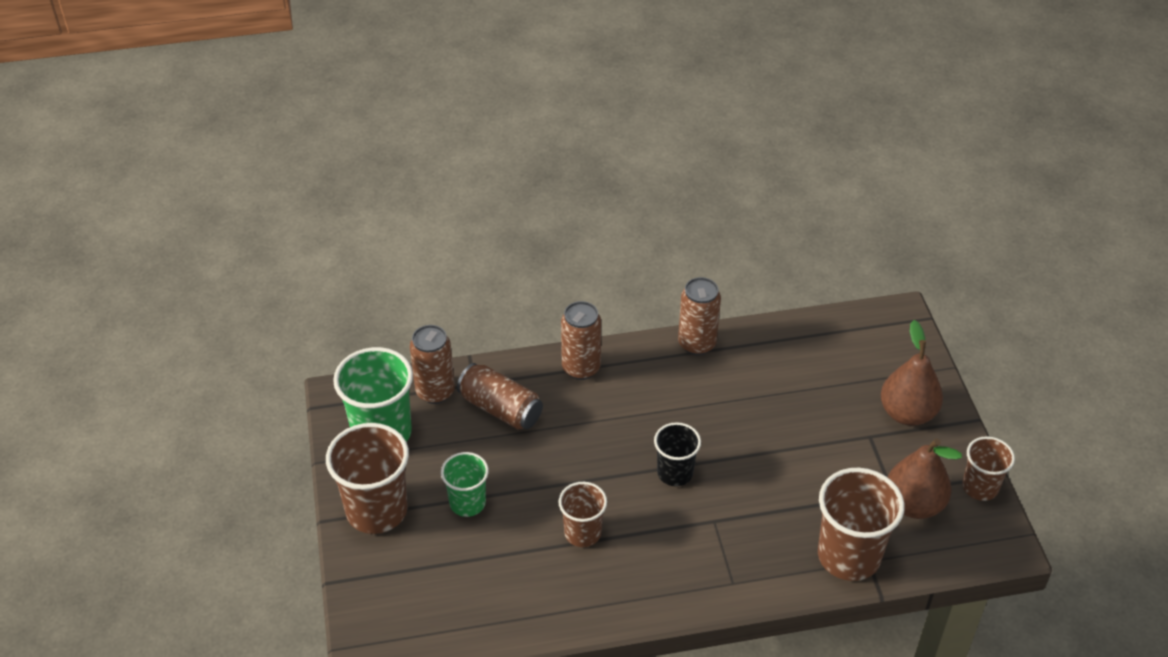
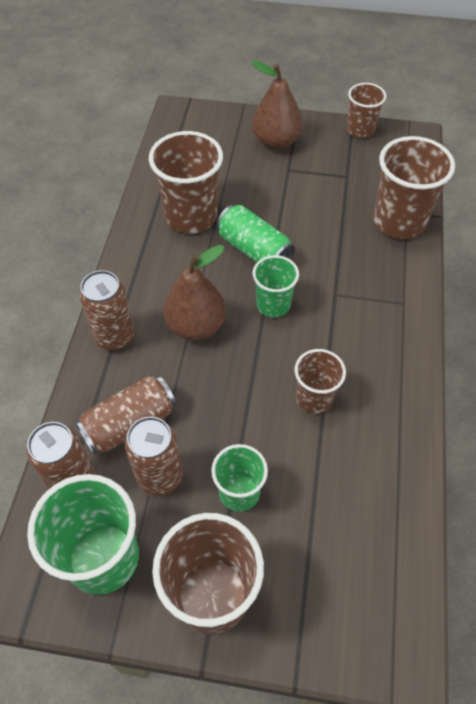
camera: 70 degrees left, 10 degrees up
(675, 473) = (273, 305): black cup -> green cup
(697, 344) = (135, 241): brown can -> brown can (160, 477)
(736, 439) = (254, 250): none -> green can
(753, 375) = (191, 216): none -> brown cup
(914, 504) = (363, 169): brown pear -> brown pear (196, 326)

